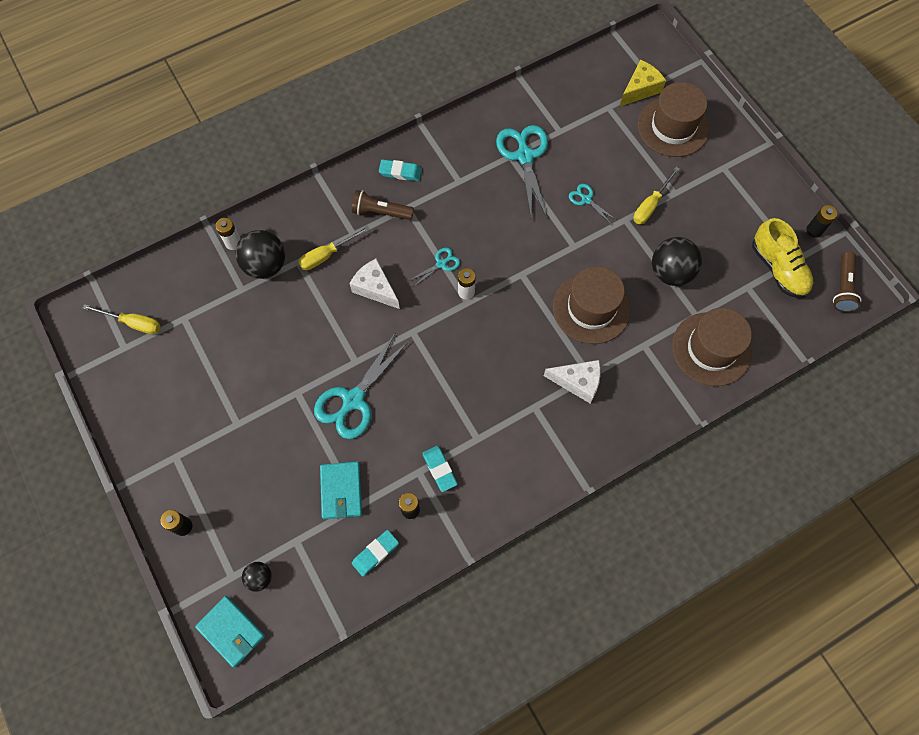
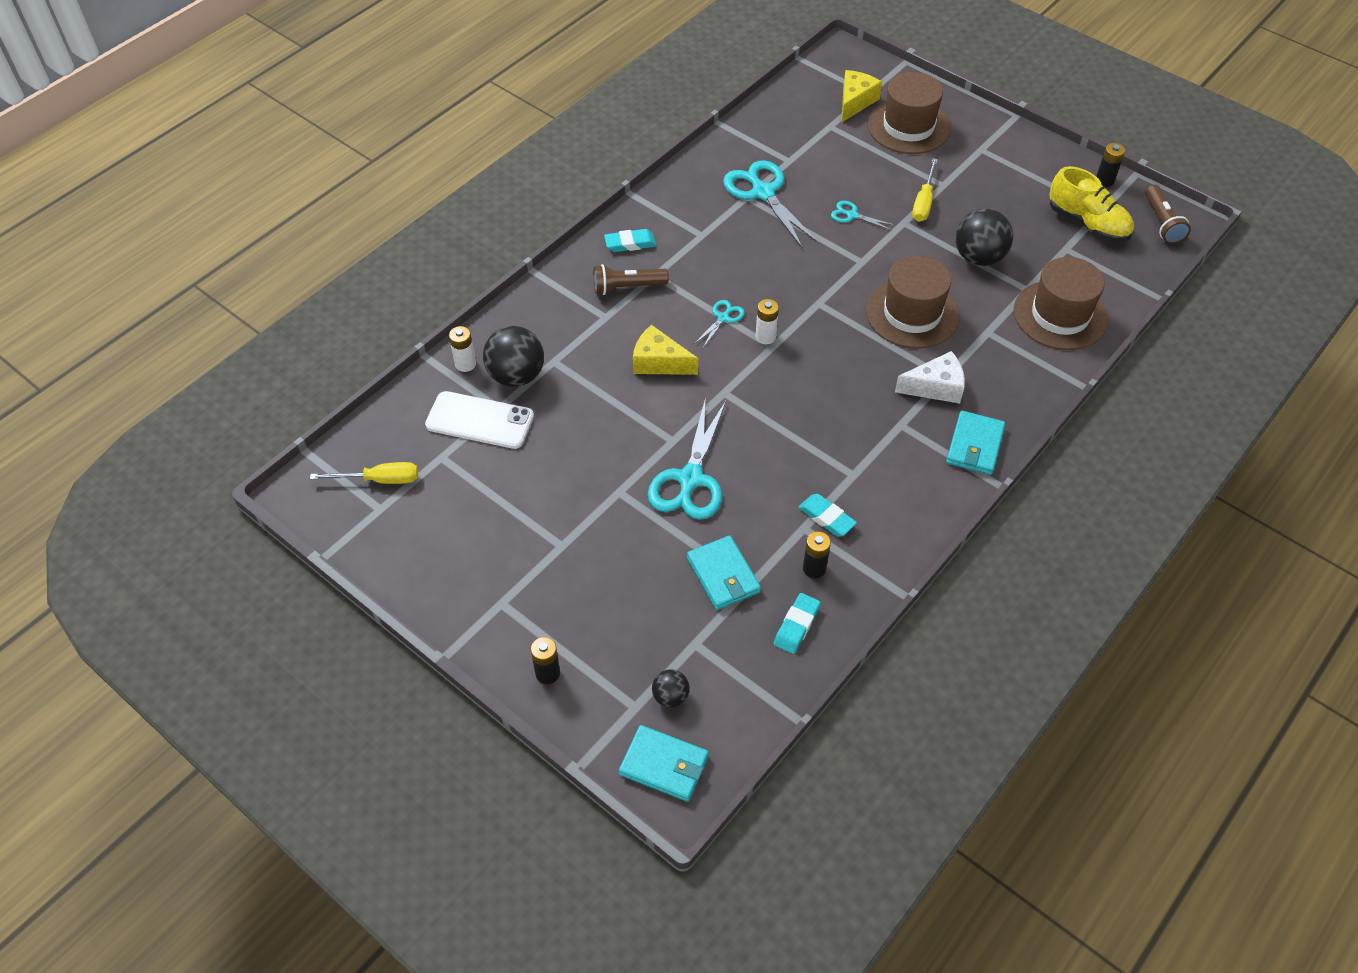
camera: 20 degrees left, 15 degrees down
(223, 296) = (480, 420): none -> white phone
(327, 255) = (585, 345): yellow screwdriver -> none
(375, 288) = (659, 362): white cheese -> yellow cheese
(583, 446) = (975, 445): none -> turquoise wallet

